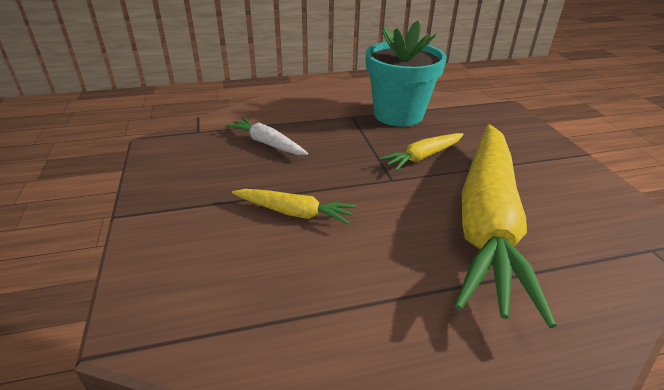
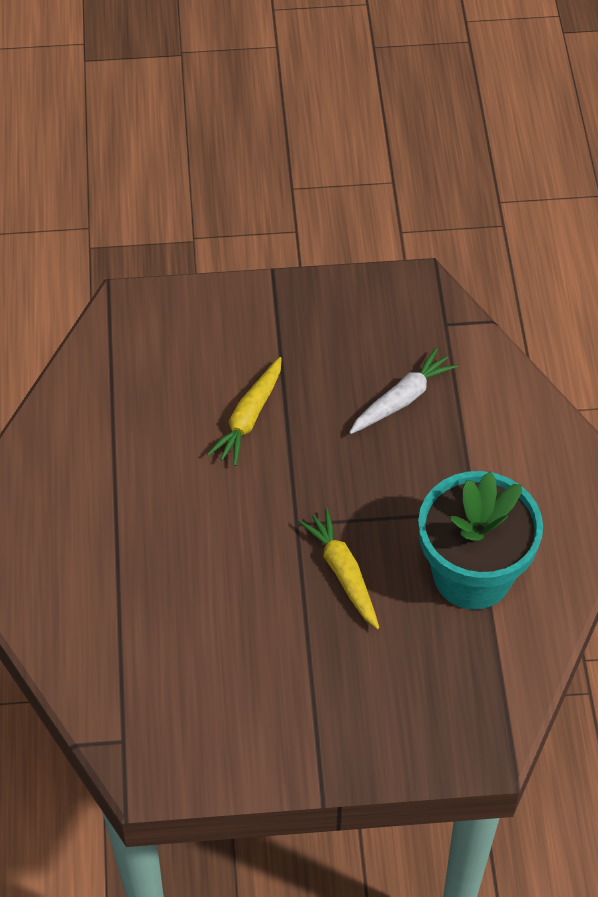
camera: 100 degrees right, 20 degrees up
(487, 222) = (198, 596): yellow carrot -> none

